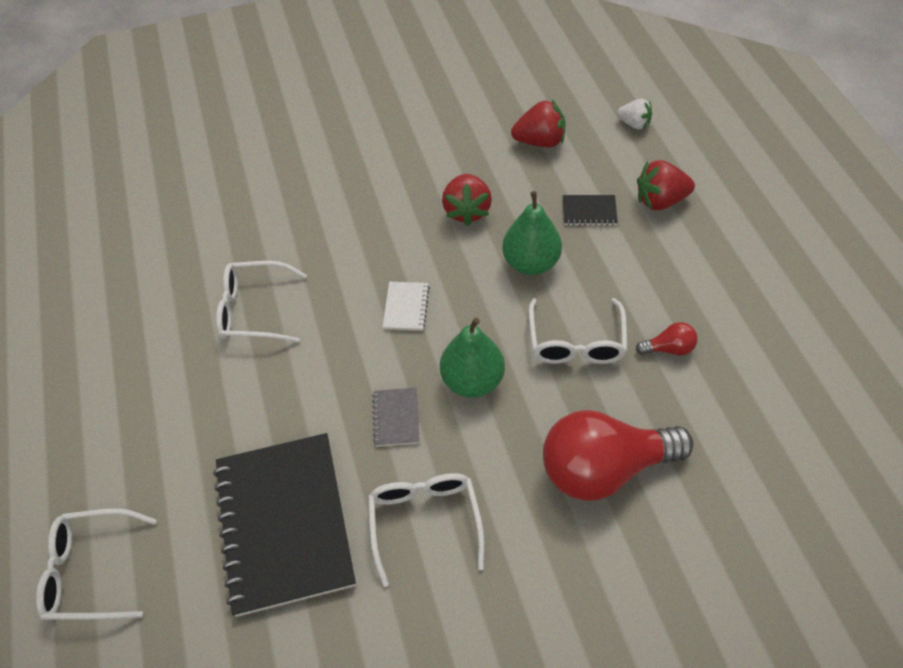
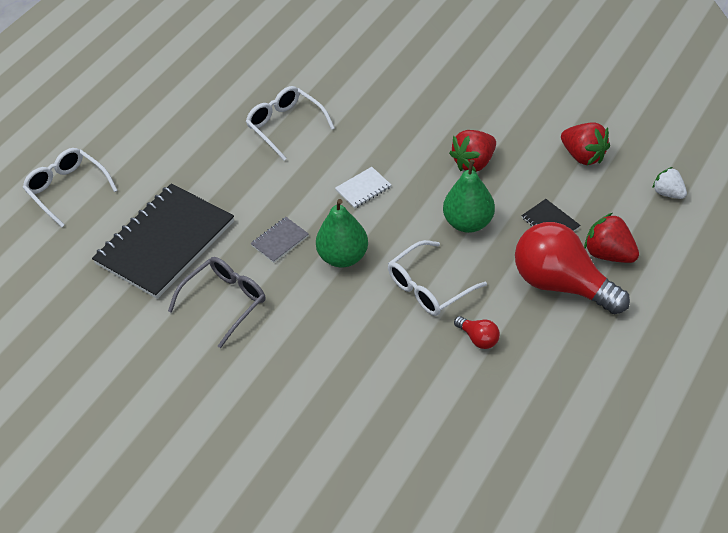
camera: 50 degrees right, 5 degrees down
(425, 522) = (225, 302): white glasses -> grey glasses
(604, 469) = (346, 362): red light bulb -> red light bulb (561, 284)
(634, 124) = (668, 193): white strawberry -> white strawberry turned 150 degrees clockwise

